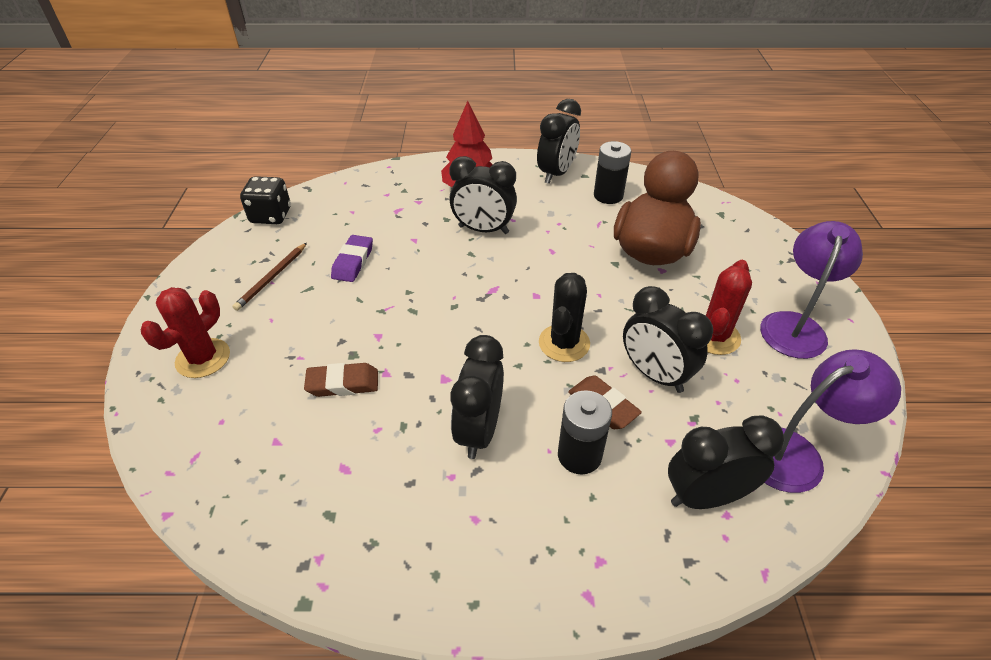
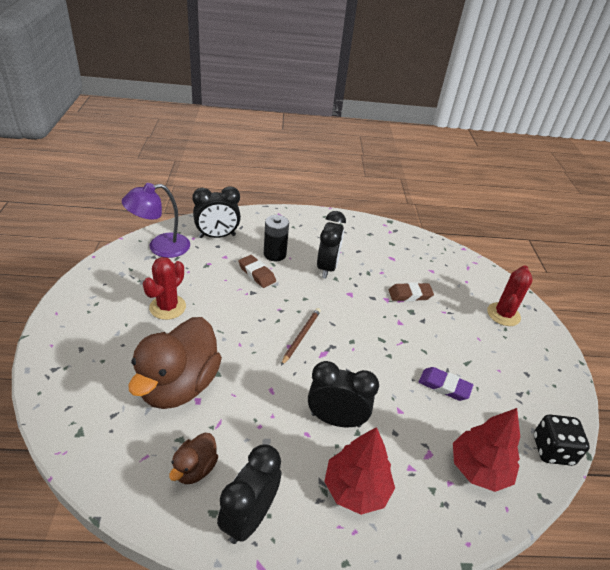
camera: 175 degrees right, 5 degrees down
(272, 278) = (501, 373): brown pencil -> brown pencil (301, 336)
(353, 262) = (444, 386): purple eraser -> purple eraser turned 75 degrees counterclockwise
(354, 202) = (479, 469): none -> red tree
(564, 343) = (273, 309): black cactus -> none
(608, 196) = (195, 468): black battery -> brown duck
(655, 374) = (220, 287): black clock -> none
(795, 325) = (103, 311): purple lamp -> none

